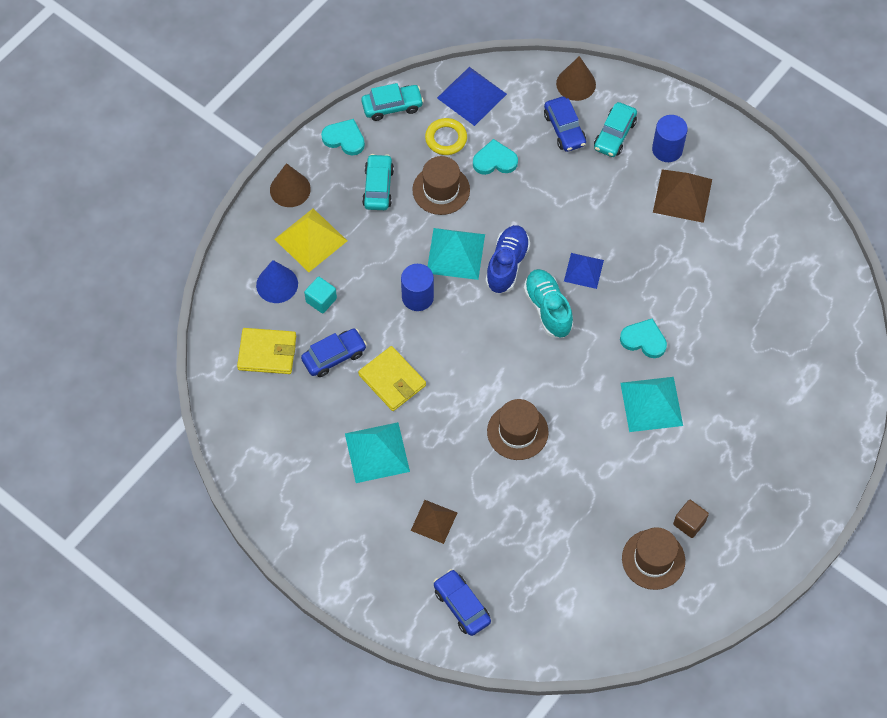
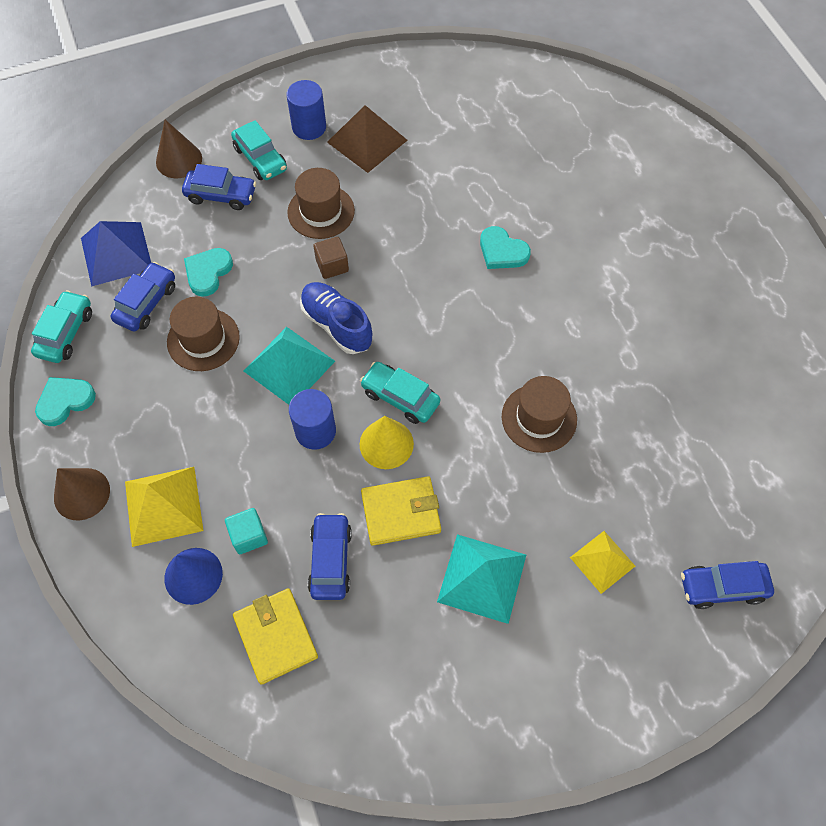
camera: 60 degrees left, 0 degrees up
(267, 352) = (275, 636): yellow wallet -> yellow wallet turned 60 degrees counterclockwise
(378, 187) = (152, 399): turquoise car -> turquoise car (400, 397)
(434, 521) = (602, 561): brown pyramid -> yellow pyramid
(436, 345) = (386, 444): none -> yellow cone
(446, 138) = (146, 303): yellow ring -> blue car
(548, 309) = (413, 315): turquoise shoe -> none
(583, 270) = (391, 261): blue pyramid -> none
(644, 340) = (502, 251): turquoise heart -> turquoise heart turned 105 degrees counterclockwise
(651, 404) = (577, 281): turquoise pyramid -> none
(653, 559) = (752, 370): brown hat -> brown hat (321, 211)
(689, 523) = (726, 318): brown cube -> brown cube (332, 265)

